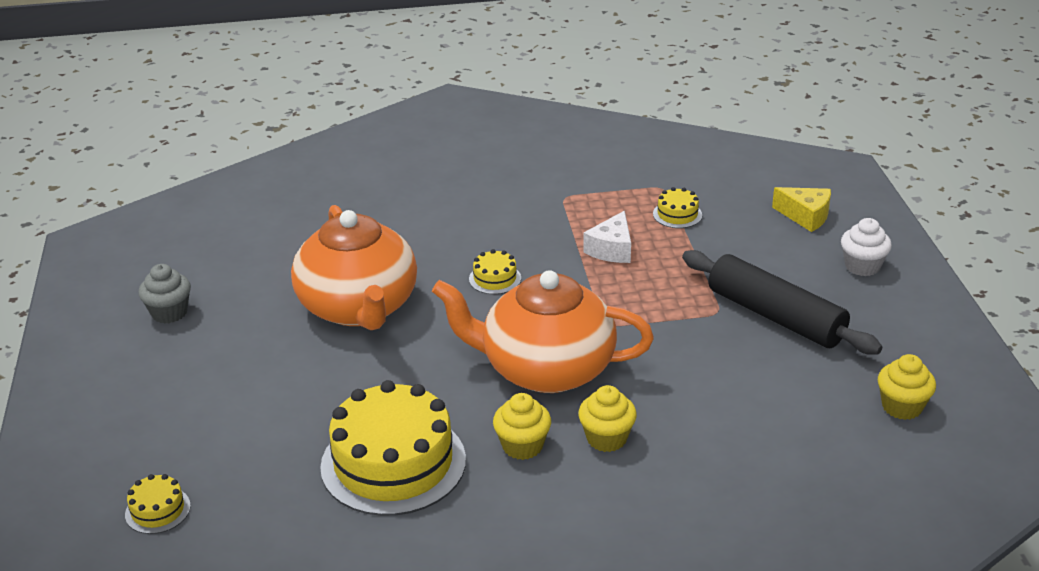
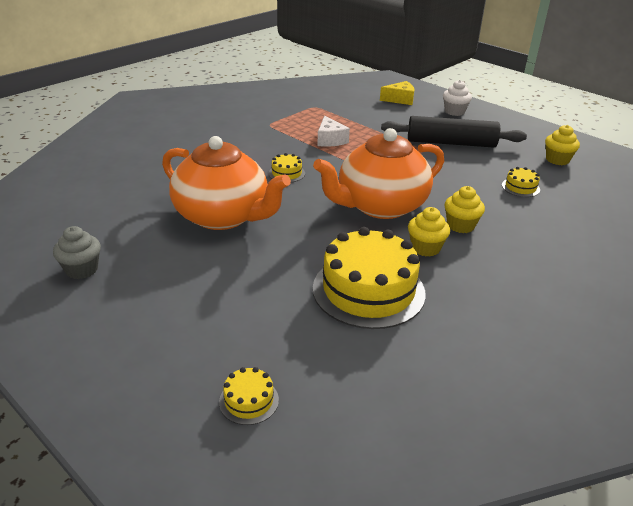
camera: 40 degrees left, 0 degrees up
(677, 214) = (340, 115): yellow cake -> yellow cake (520, 187)

